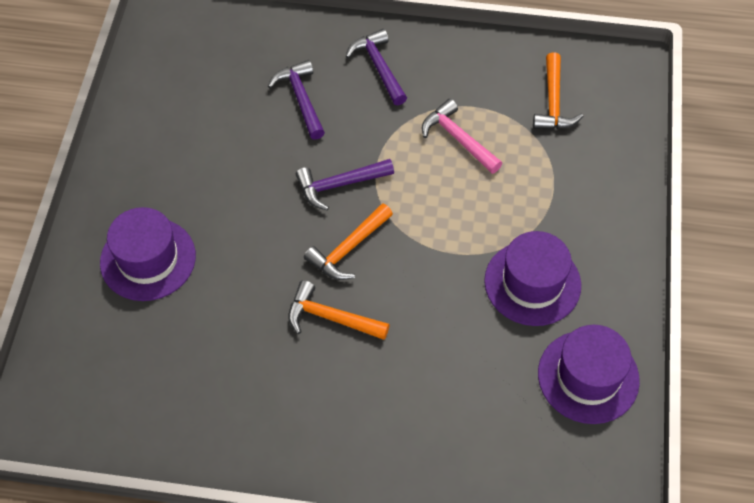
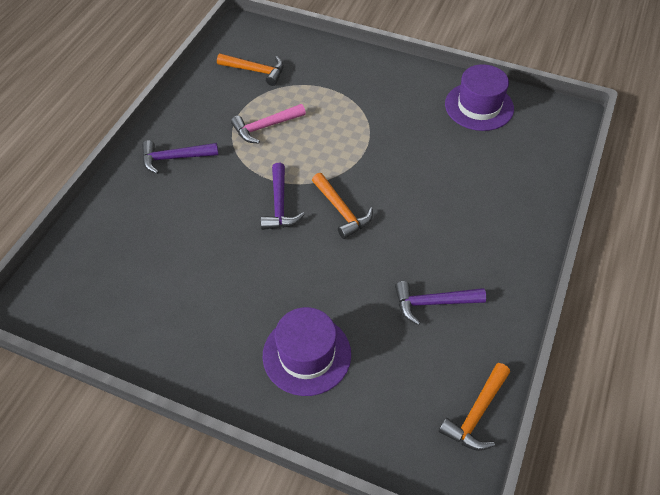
camera: 75 degrees left, 5 degrees down
(301, 99) = (182, 214): purple hammer -> purple hammer (433, 303)
(331, 318) = (400, 233): orange hammer -> orange hammer (476, 414)
(532, 283) = (401, 116): purple hat -> none

